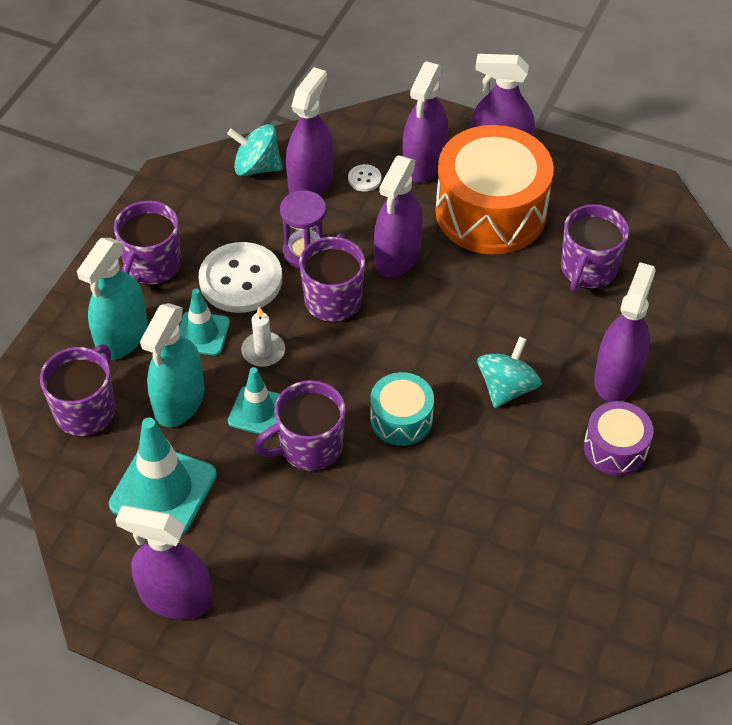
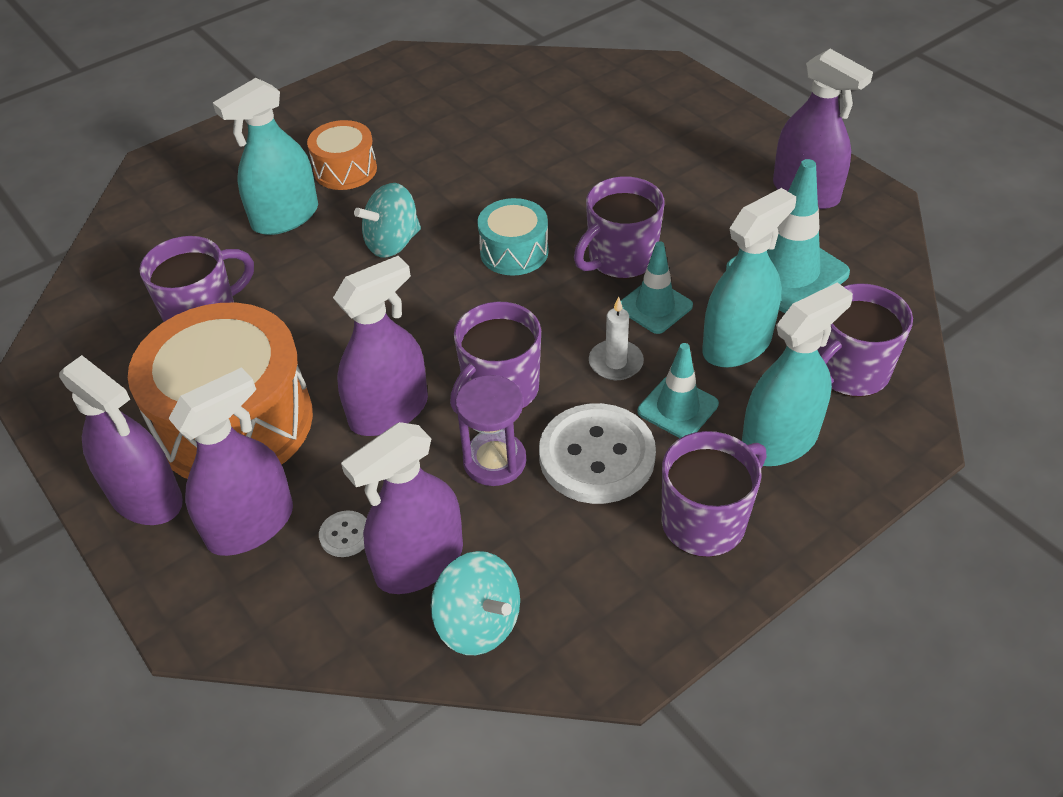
camera: 150 degrees left, 5 degrees down
(309, 447) = (620, 259): purple mug -> purple mug turned 135 degrees clockwise
(615, 448) = (345, 170): purple drum -> orange drum
(617, 377) = (285, 217): purple spray bottle -> turquoise spray bottle

